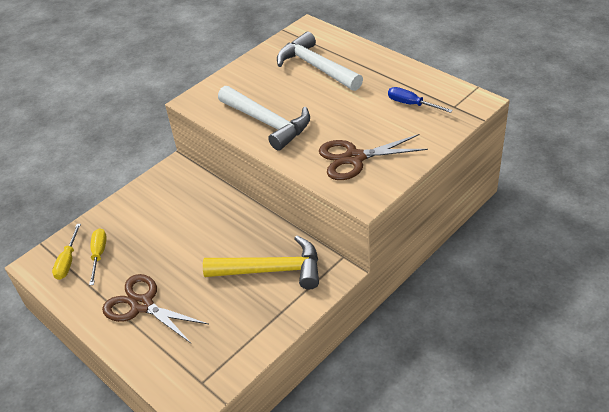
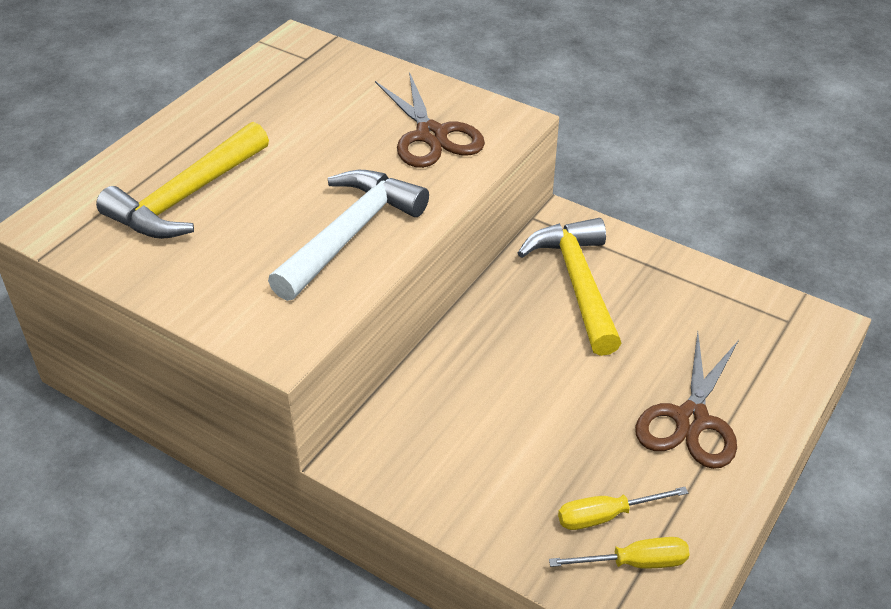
camera: 105 degrees left, 0 degrees up
(316, 67) = (186, 197): white hammer -> yellow hammer
(411, 104) = (301, 93): blue screwdriver -> none

